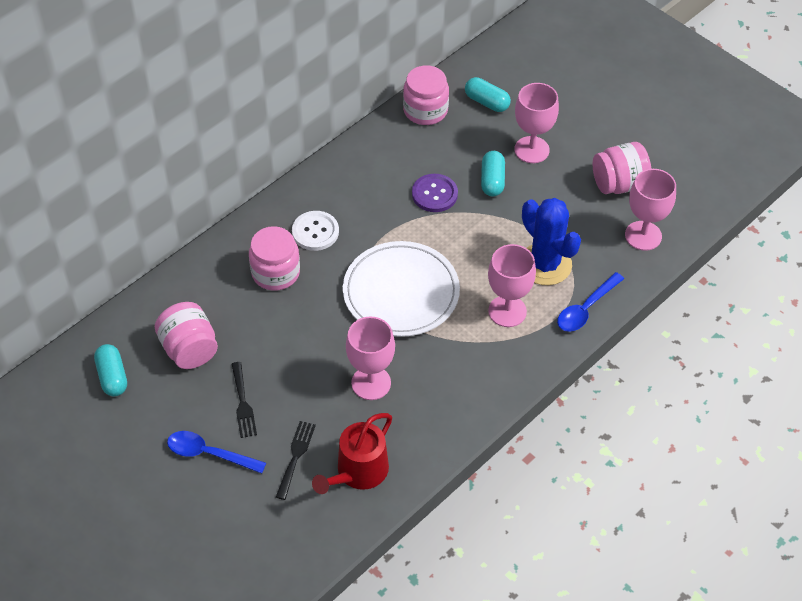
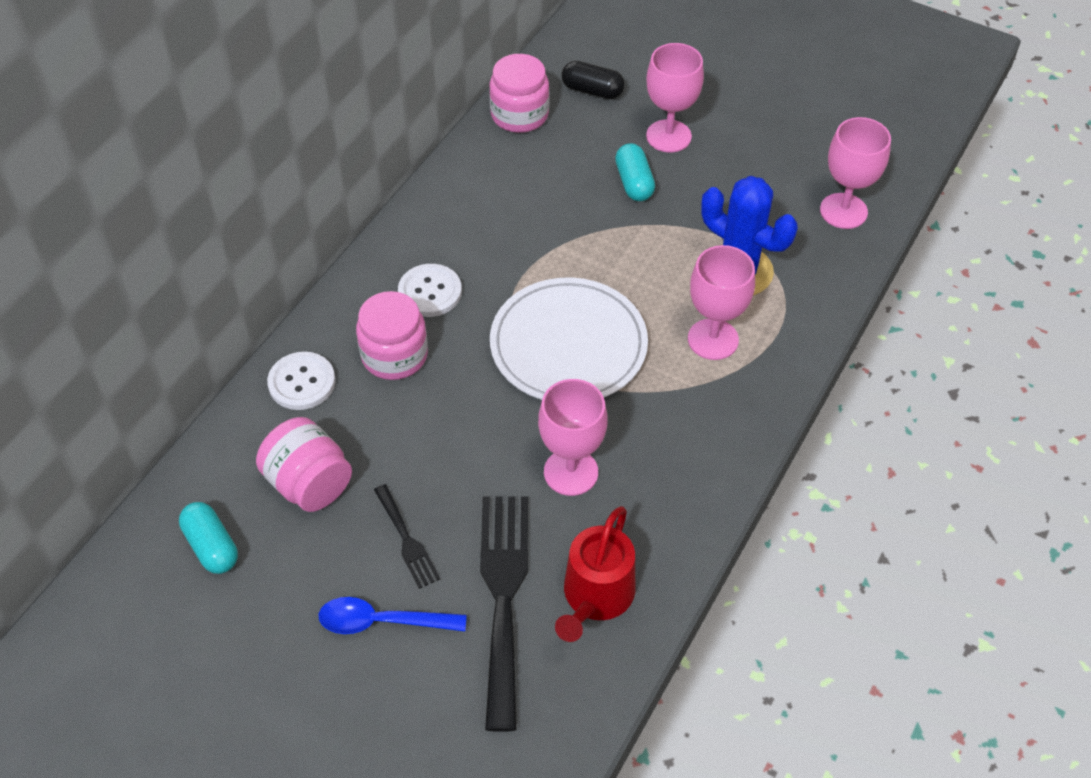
camera: 15 degrees left, 0 degrees up
(206, 277) = (302, 382): none -> white button
(296, 456) = (503, 595): black fork -> black fork, size x2.02
(434, 194) = (567, 213): purple button -> none
(487, 102) = (592, 90): turquoise capsule -> black capsule
(586, 309) = (809, 315): blue spoon -> none
(619, 184) = (790, 156): pink jar -> none

